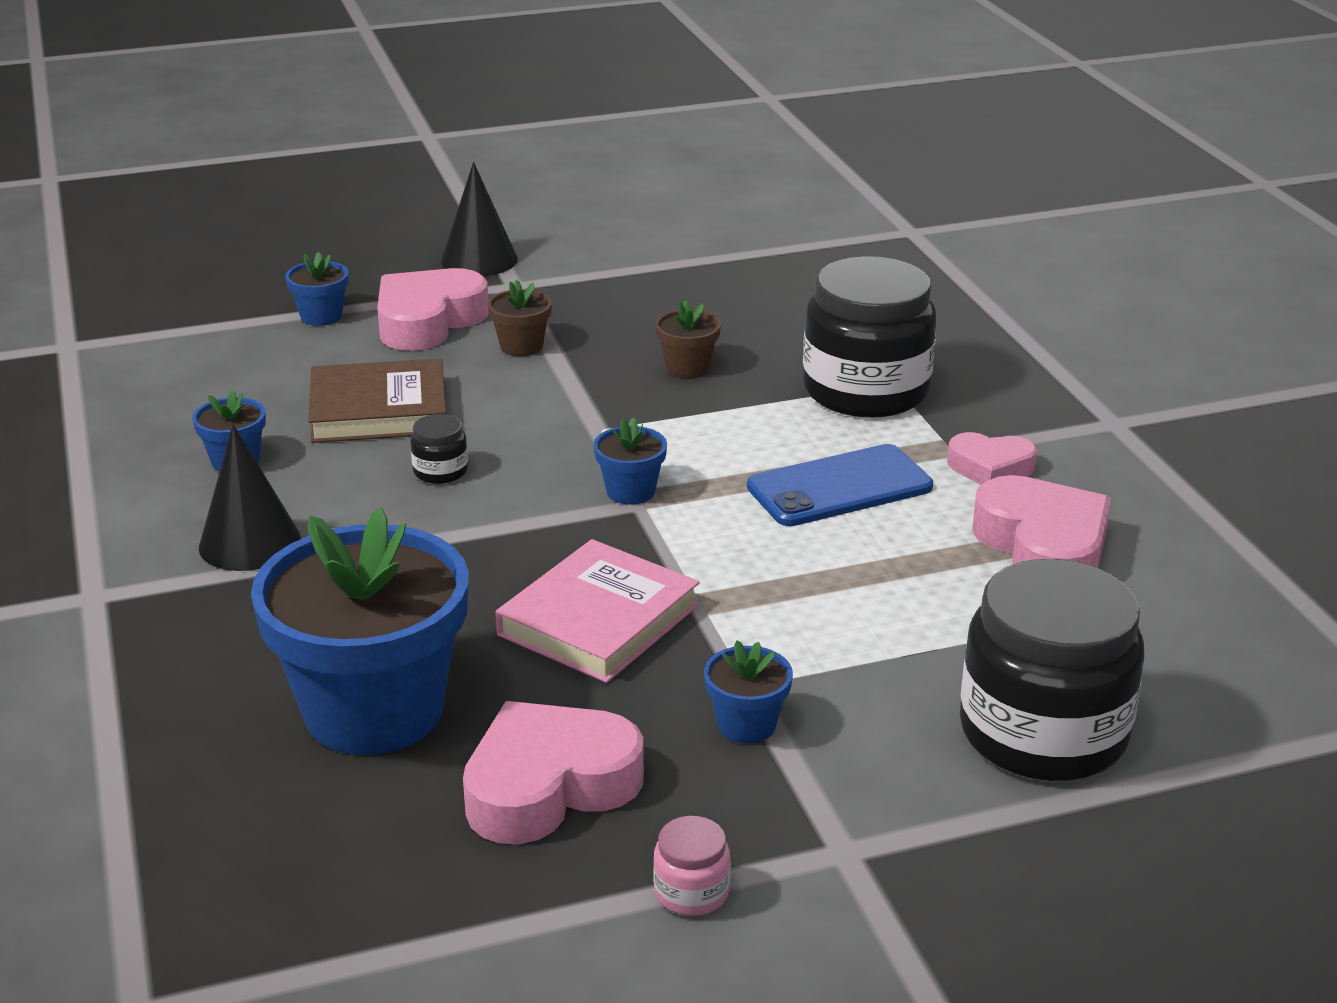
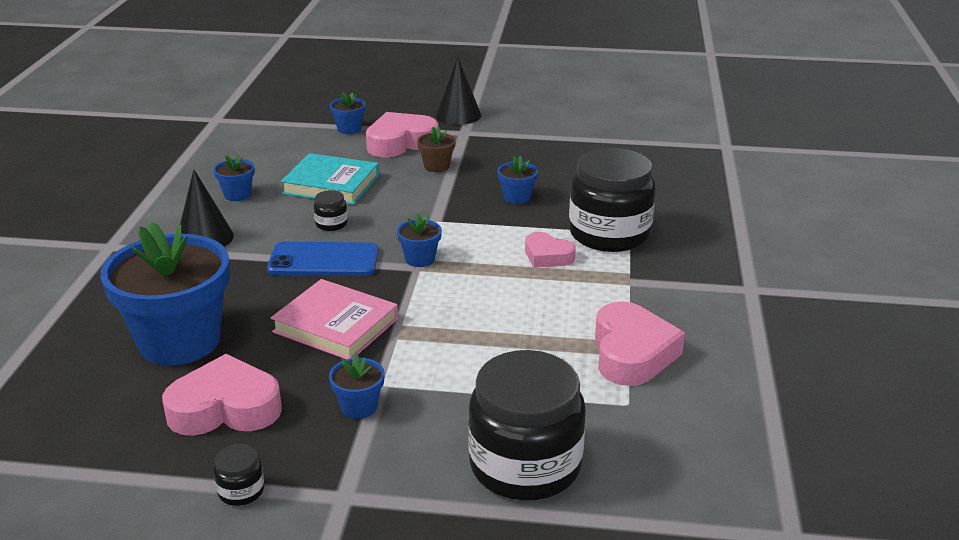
camera: 25 degrees right, 0 degrees up
(379, 410) = (331, 184): brown book -> turquoise book
(598, 620) = (336, 325): pink book -> pink book turned 60 degrees clockwise
(687, 368) = (517, 197): brown flower pot -> blue flower pot
(691, 892) = (241, 491): pink jar -> black jar
(839, 487) = (540, 286): blue phone -> blue phone (323, 260)
(990, 468) = (643, 297): pink heart -> pink heart (547, 256)

